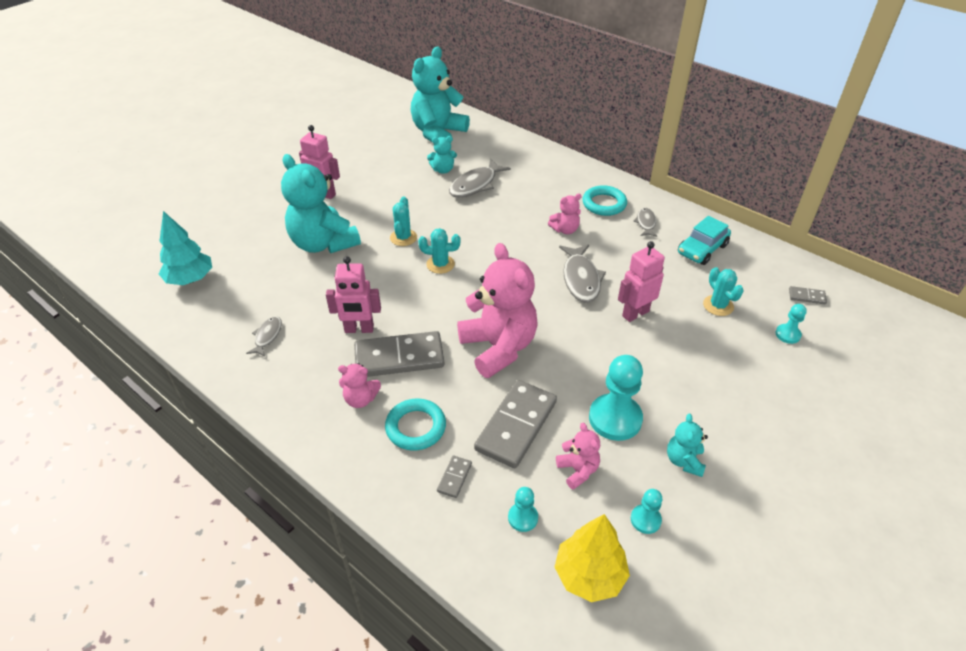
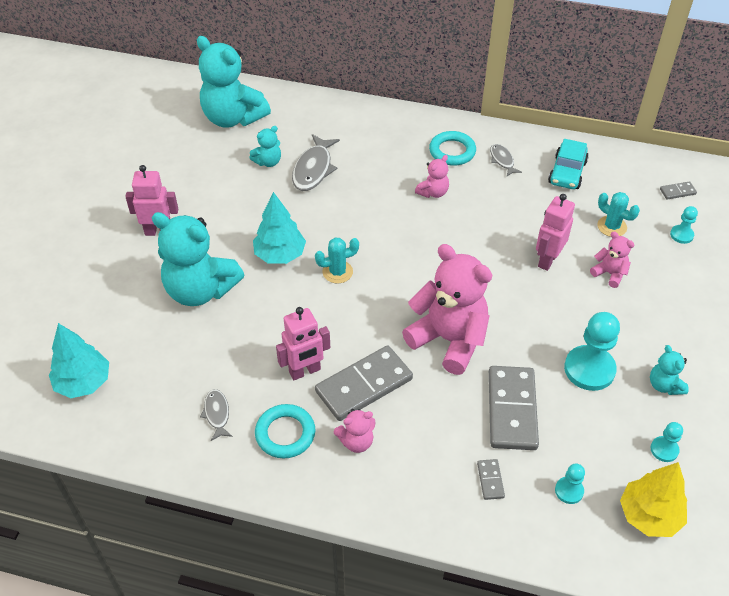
camera: 25 degrees left, 5 degrees up
(403, 237) = (280, 255): turquoise cactus -> turquoise tree
(416, 427) = (425, 448): turquoise ring -> turquoise ring (285, 434)
(438, 133) = (233, 118): turquoise teddy bear -> turquoise teddy bear turned 60 degrees counterclockwise
(578, 470) = (587, 429): pink teddy bear -> pink teddy bear (609, 273)
(581, 279) = (479, 241): grey fish -> none

